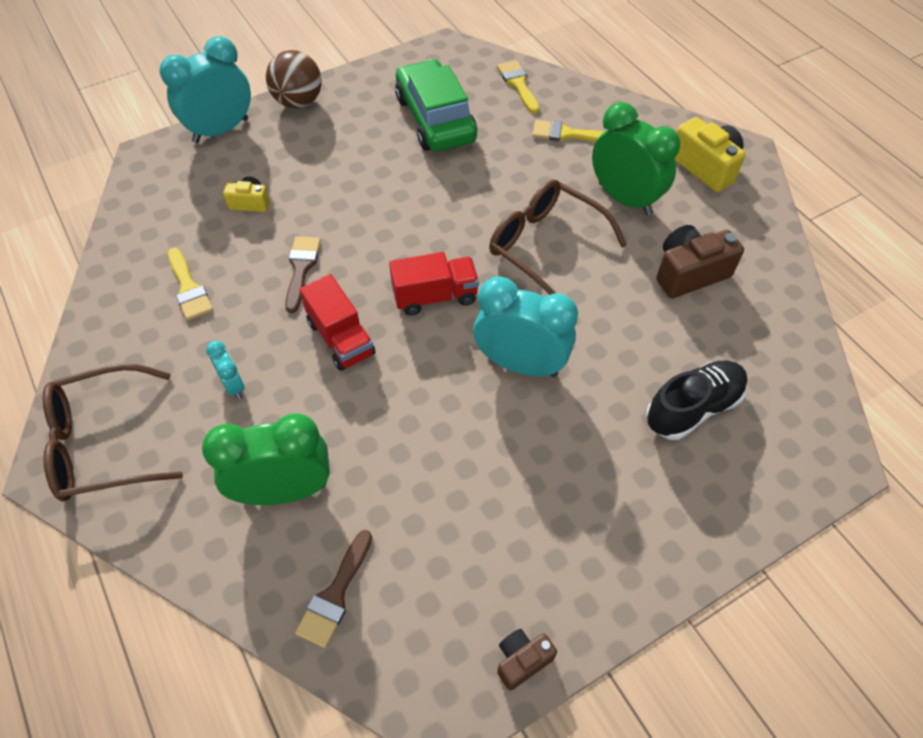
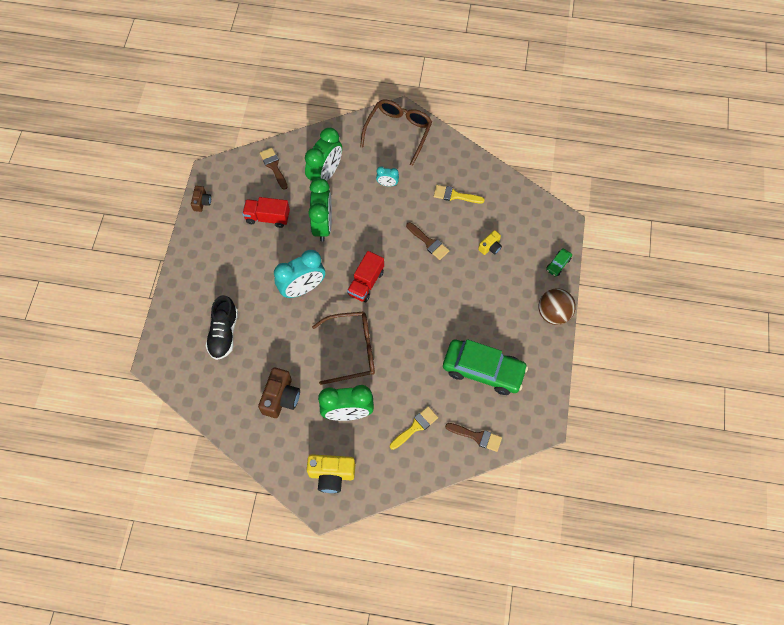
camera: 130 degrees right, 10 degrees up
(221, 130) = (558, 264): turquoise clock -> green car
(341, 338) = (376, 233): red truck -> red truck (267, 217)
(389, 418) = (323, 225): none -> green clock
(518, 84) = (477, 437): yellow brush -> brown brush

